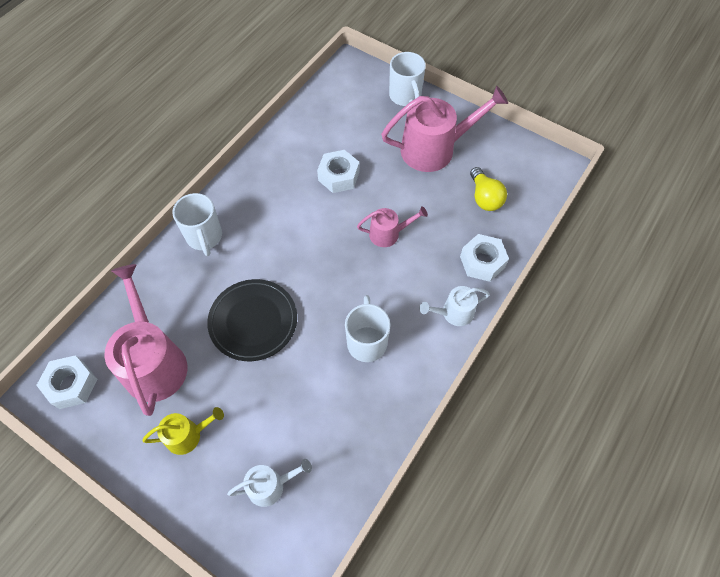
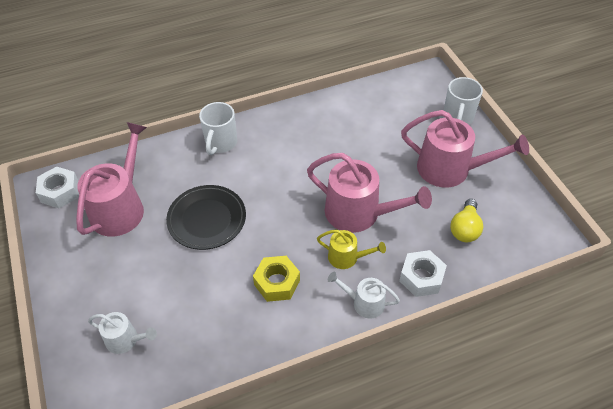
camera: 35 degrees right, 10 degrees down
(188, 435) = (101, 269): yellow watering can -> yellow watering can (347, 257)
(338, 176) = (354, 151): white nut -> none
(367, 341) = (277, 282): white mug -> yellow nut
(388, 234) = (359, 213): pink watering can -> pink watering can, size x1.92

